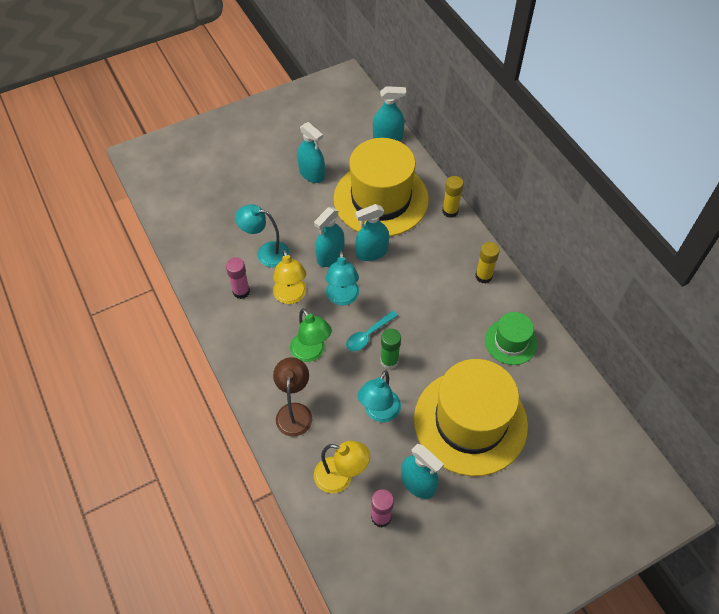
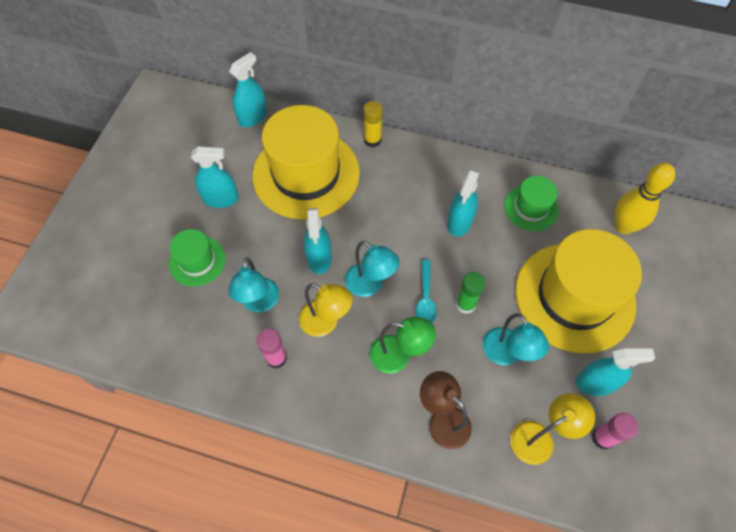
camera: 45 degrees left, 5 degrees up
(259, 200) = (197, 261): none -> green hat
(266, 253) = (259, 303): turquoise lamp -> turquoise lamp turned 60 degrees counterclockwise
(372, 252) = (350, 225): turquoise spray bottle -> turquoise spray bottle (459, 222)
(483, 276) = (455, 172): yellow glue stick -> none
(567, 411) = (623, 226): none -> yellow bowling pin

